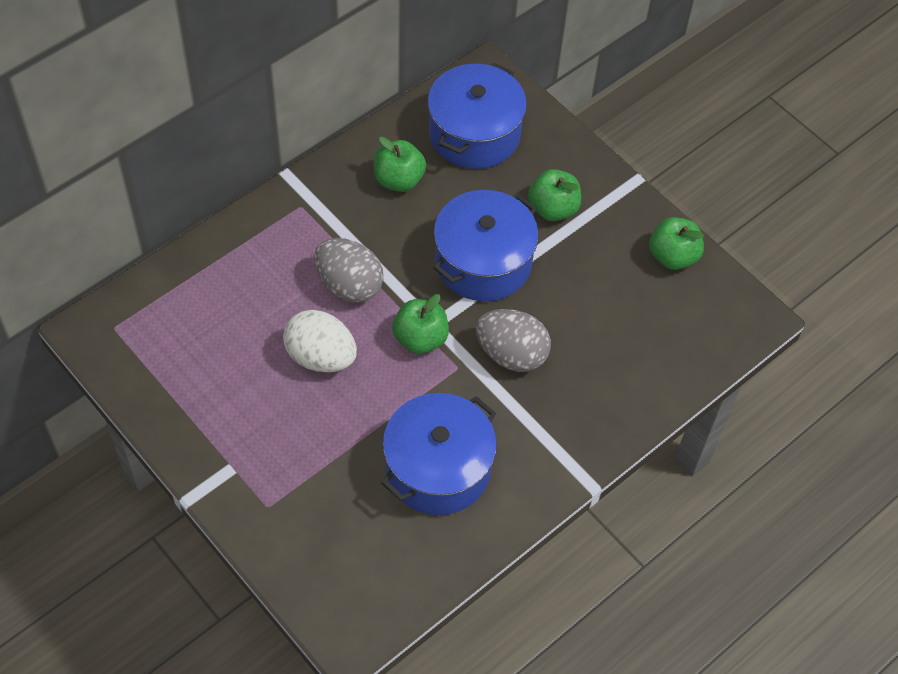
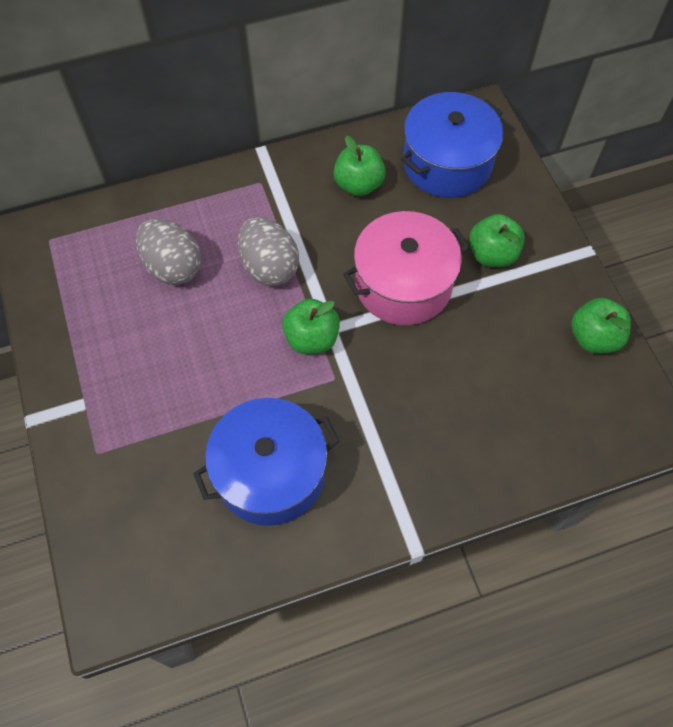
camera: 25 degrees right, 5 degrees up
(321, 357) = (212, 325): white egg -> none
(483, 262) = (403, 284): blue pot -> pink pot
(511, 354) = (392, 383): grey egg -> grey egg (173, 267)

